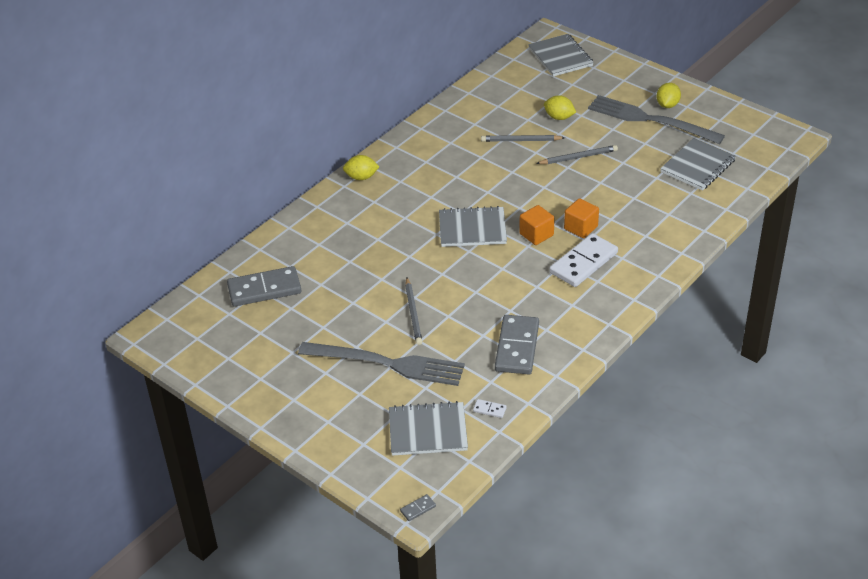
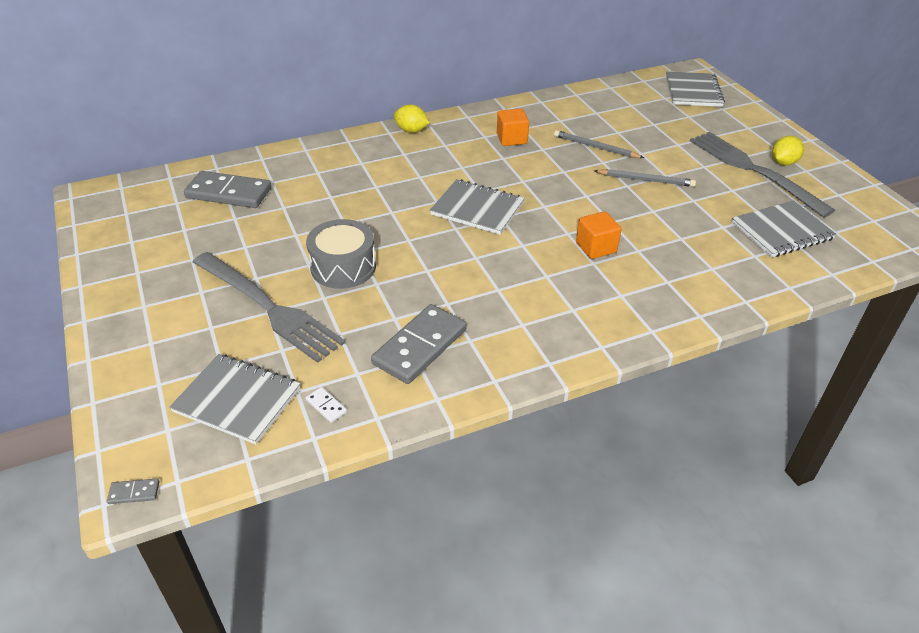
camera: 25 degrees right, 0 degrees up
(413, 313) = (343, 267): grey pencil -> grey drum
(536, 234) = (540, 237): orange cube -> orange cube (511, 139)
(559, 117) = (652, 139): yellow lemon -> none
(583, 263) = (571, 284): white domino -> none

